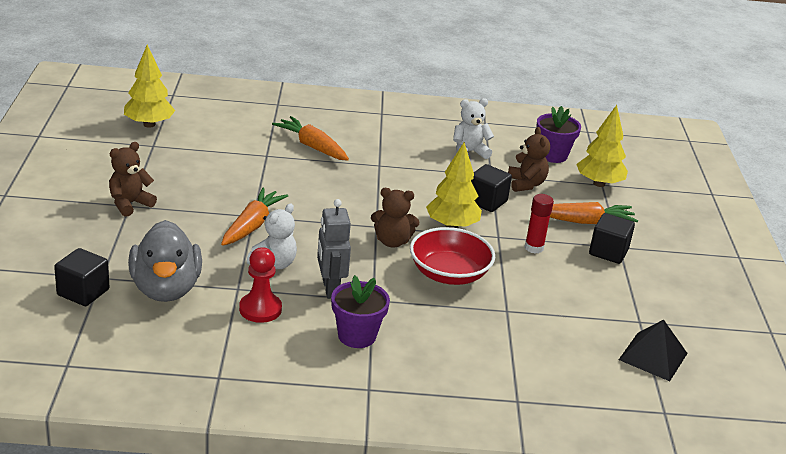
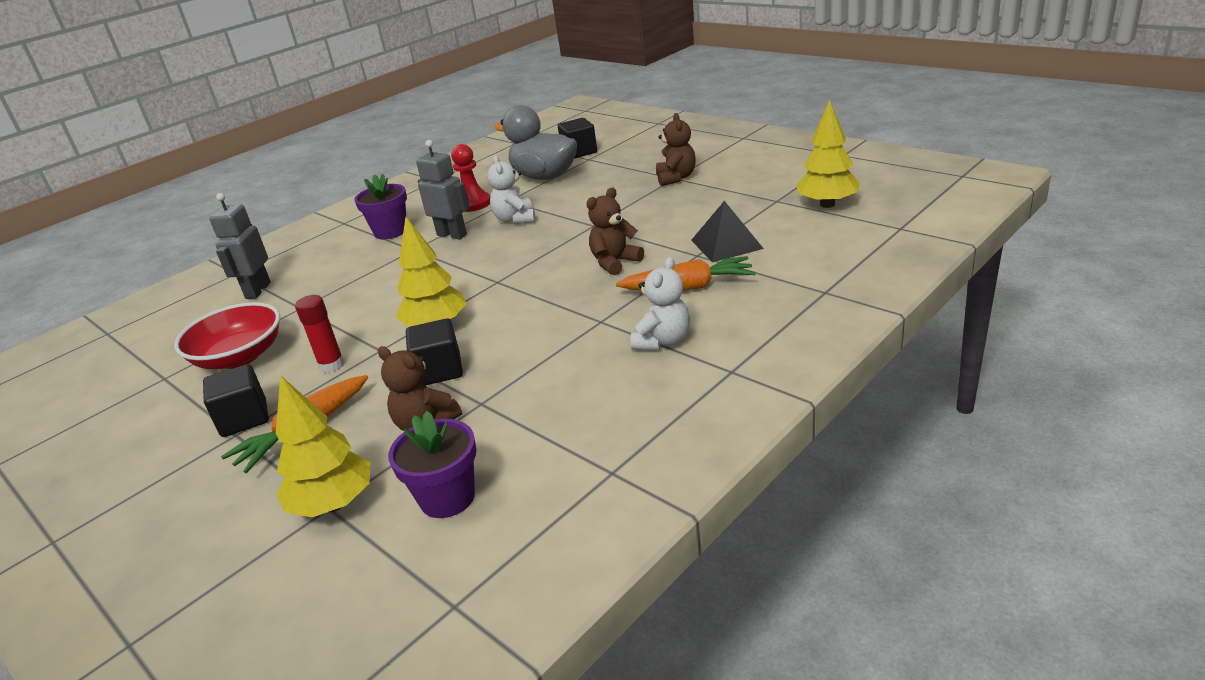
camera: 140 degrees right, 0 degrees up
(252, 225) = (579, 221): orange carrot -> none
(392, 242) = (464, 282): brown teddy bear -> brown teddy bear (615, 262)
(449, 274) = (382, 296): red bowl -> red bowl (239, 357)
(469, 152) = (550, 409): white teddy bear -> white teddy bear (663, 341)
(519, 357) = (257, 290): none -> grey robot
(653, 356) = (135, 360): black pyramid -> black pyramid (726, 244)

